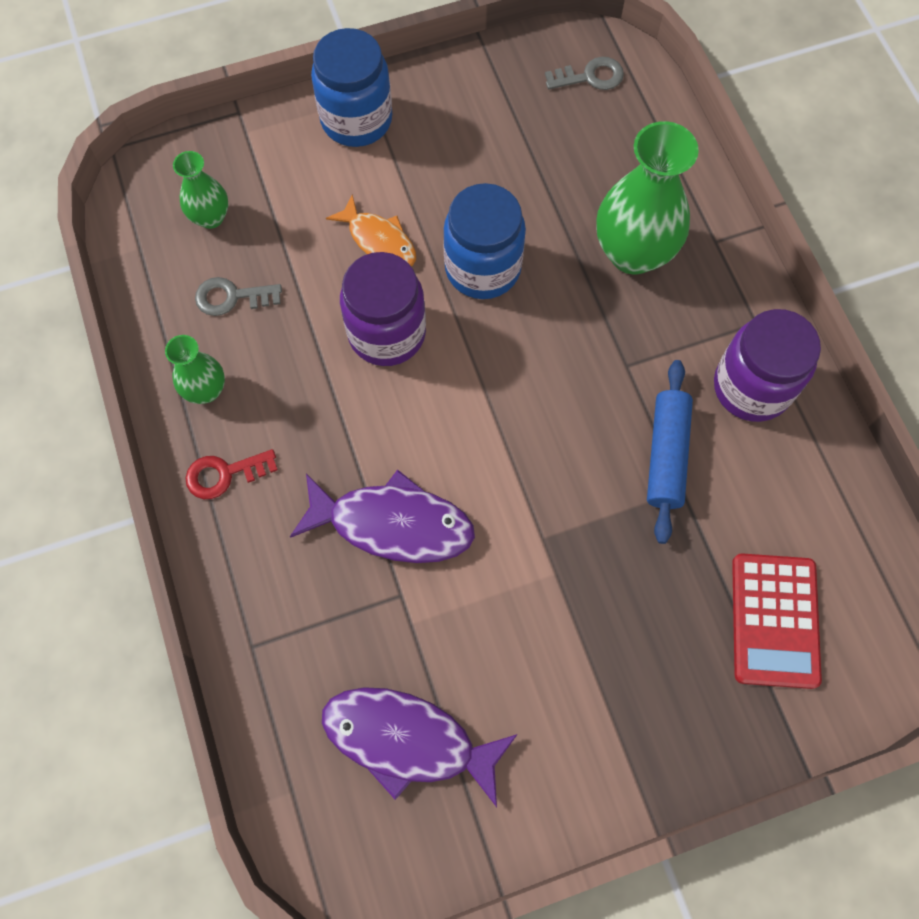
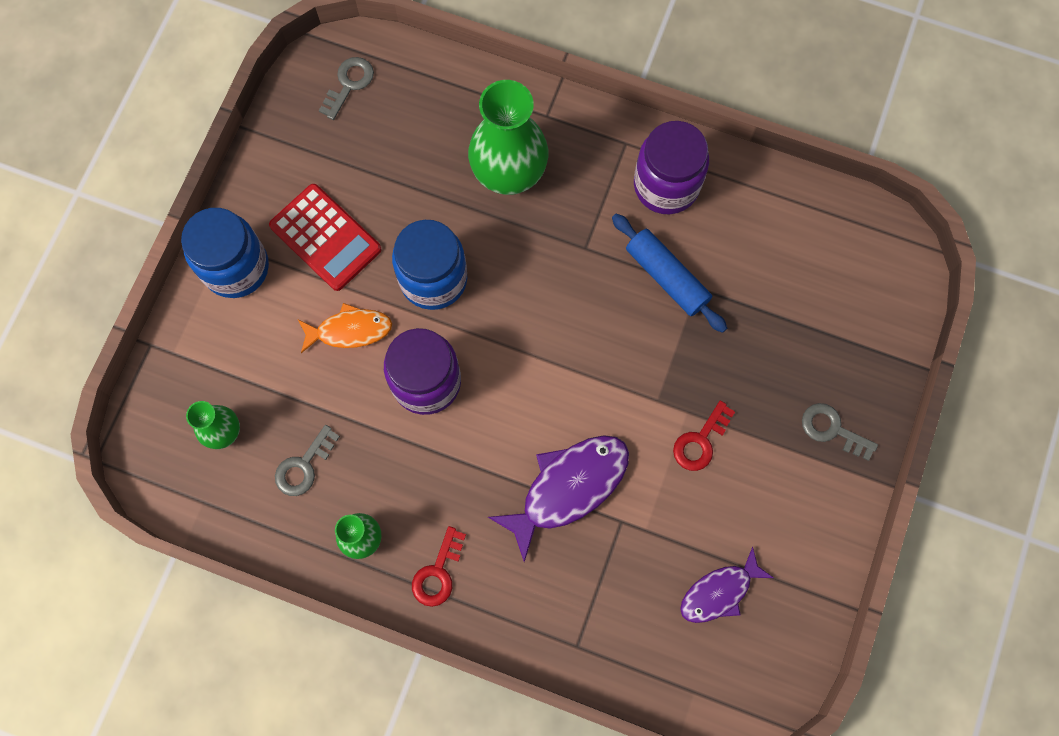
camera: 50 degrees left, 5 degrees up
(408, 740) = (719, 592): purple fish -> purple fish, size x0.63
(538, 608) = (700, 441): none -> red key
(660, 726) = (832, 429): none -> grey key
(774, 620) = (823, 306): red calculator -> red calculator (325, 237)

